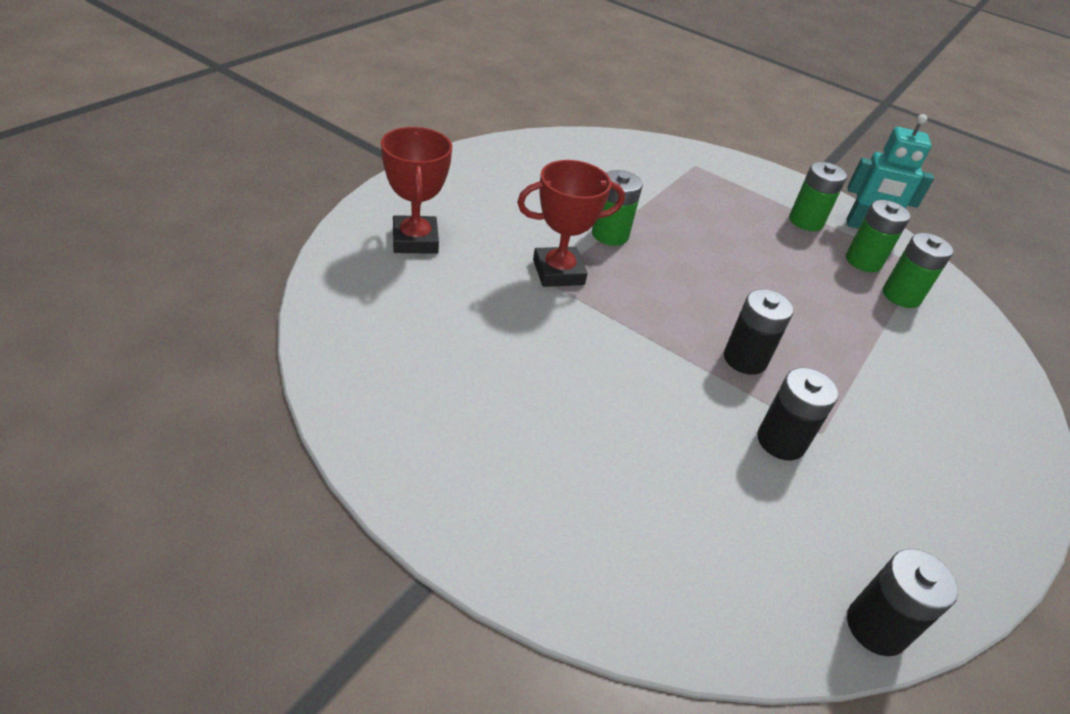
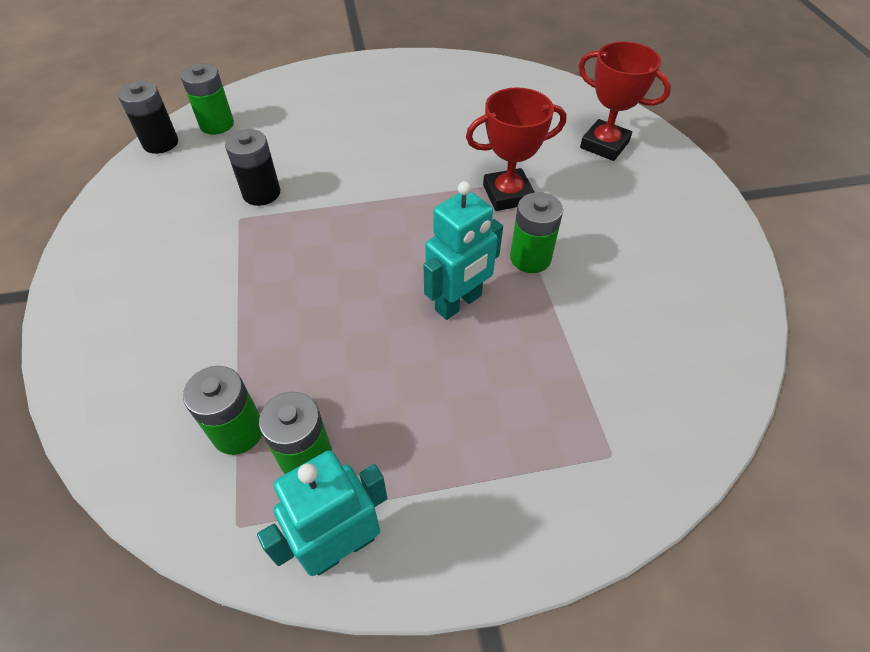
camera: 140 degrees right, 10 degrees up
(558, 272) = (507, 194): red trophy -> red trophy turned 45 degrees clockwise
(694, 251) = (458, 303): none -> turquoise robot
(745, 359) = (326, 230): black battery -> none
(806, 221) = (412, 472): green battery -> green battery (217, 124)

